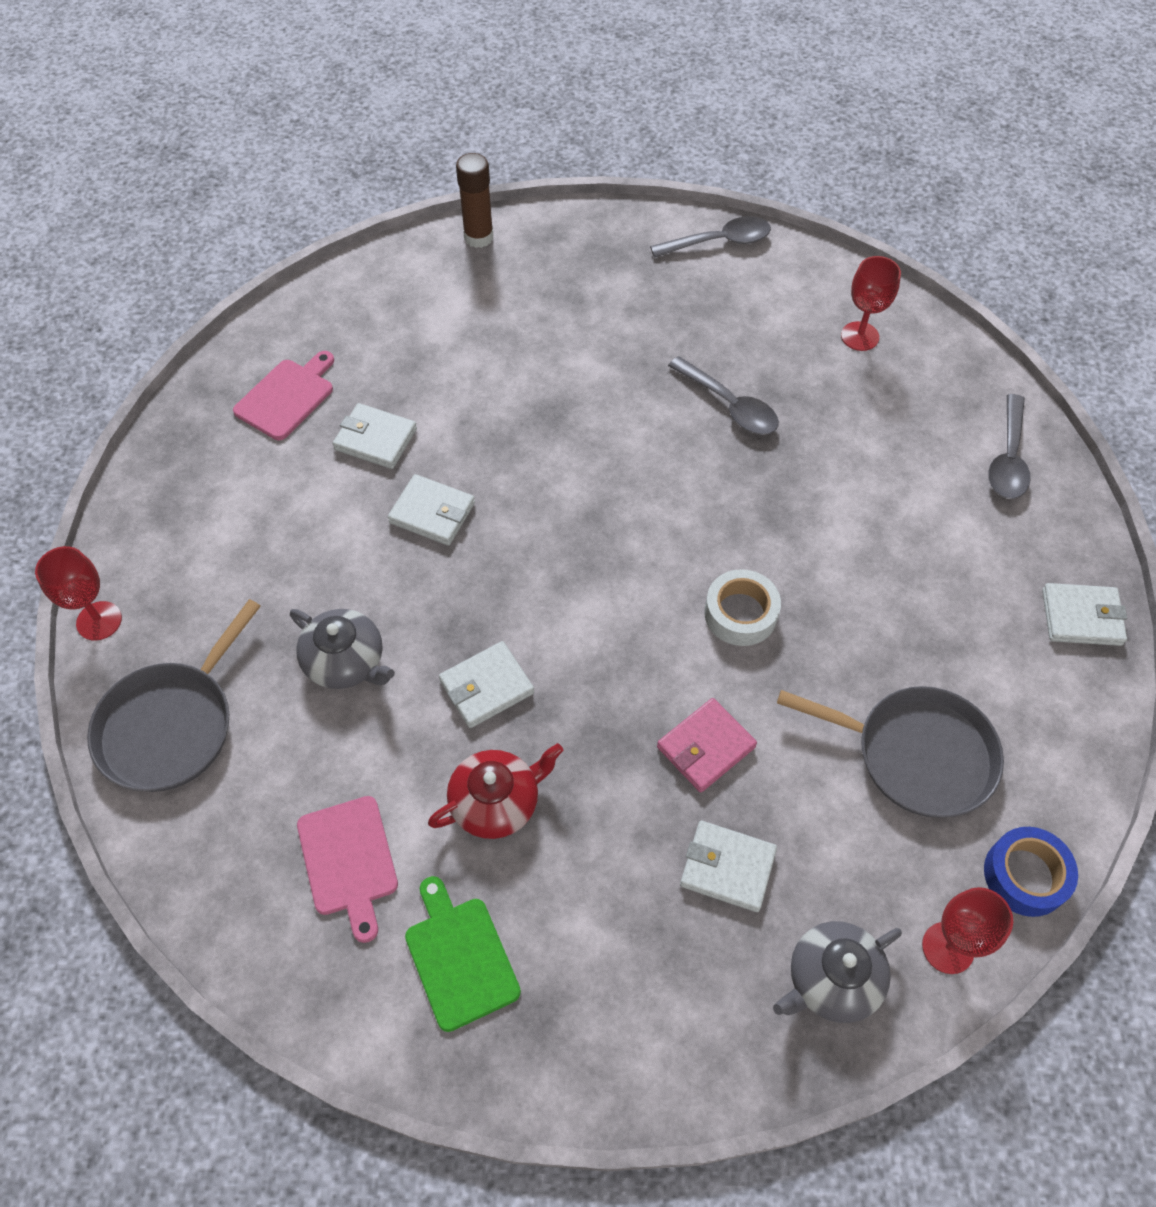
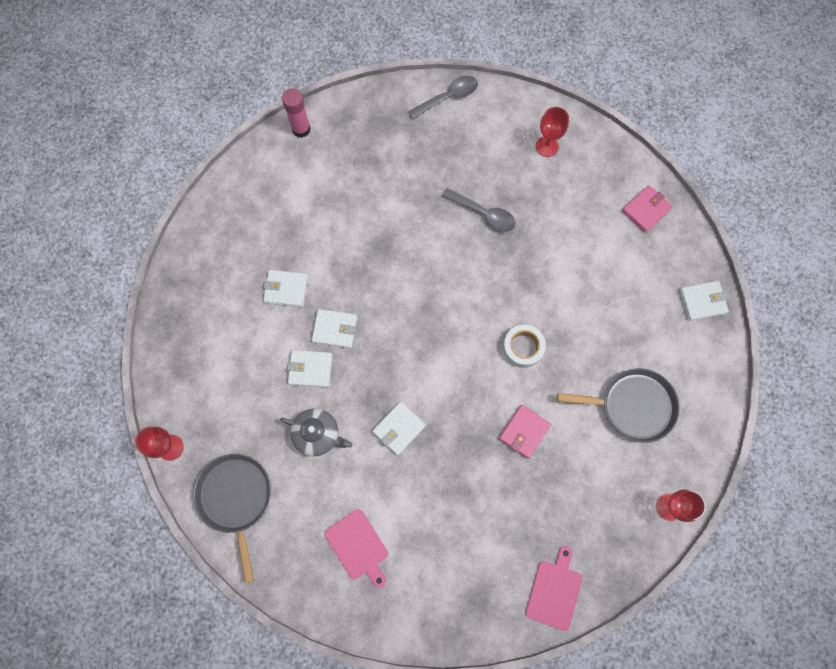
camera: 15 degrees left, 15 degrees up
(171, 726) = (236, 498): grey pan -> grey pan turned 150 degrees clockwise
(287, 397) = (224, 274): pink cutting board -> pink cutting board (554, 591)
(460, 957) = (431, 581): green cutting board -> none
(478, 237) = (301, 129): brown glue stick -> pink glue stick
(496, 802) = (424, 493): red teapot -> none
(727, 867) = (552, 495): white wallet -> white wallet (310, 369)
(832, 979) = (617, 539): grey teapot -> none
(1008, 458) = (646, 210): grey spoon -> pink wallet
(1025, 875) = (699, 458): blue tape -> none

